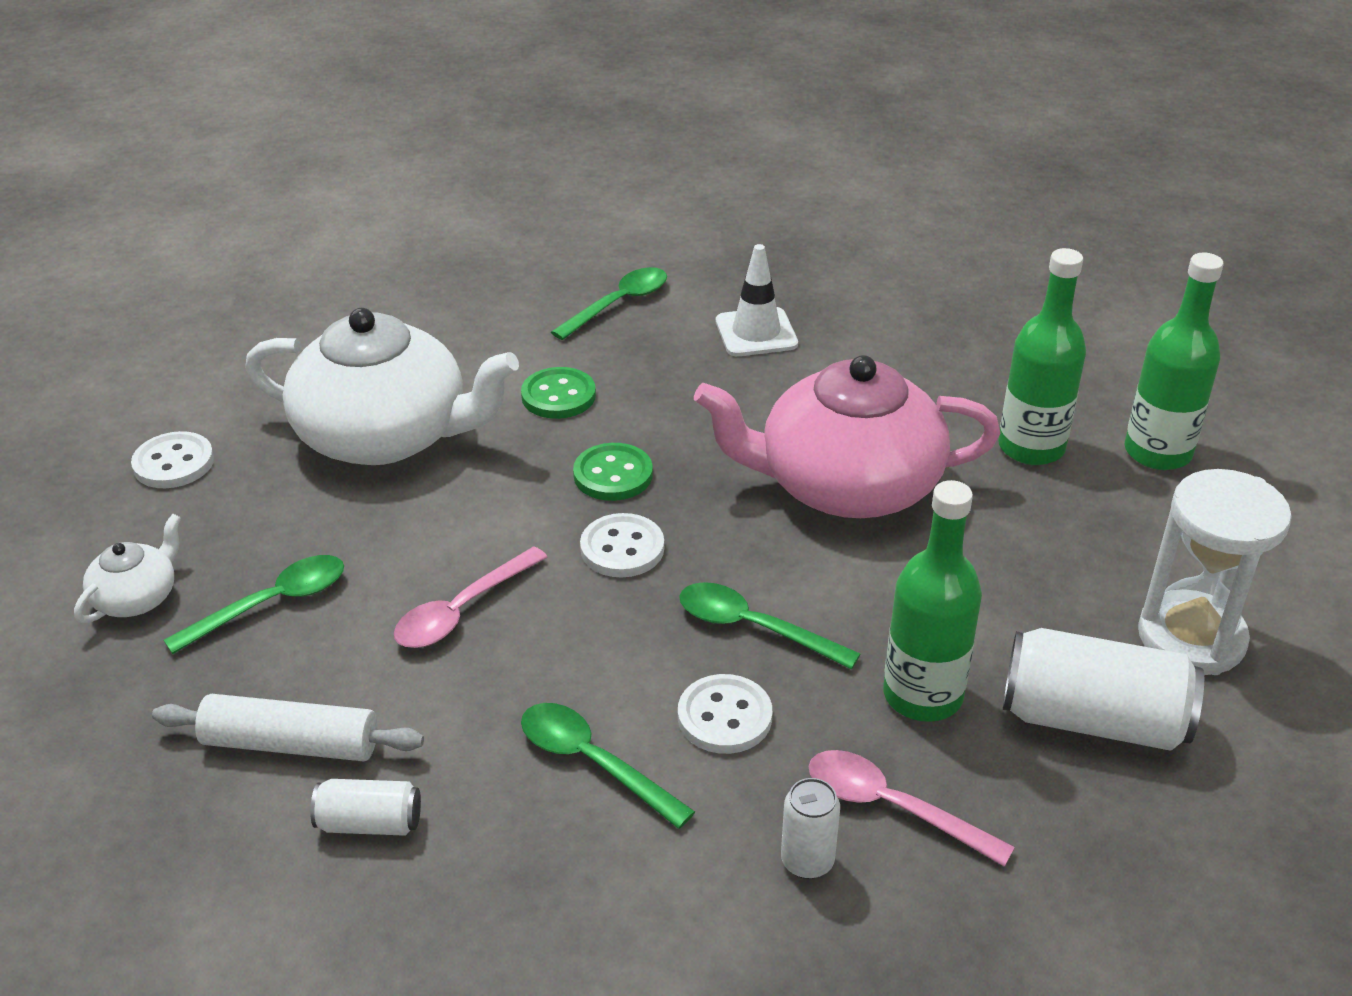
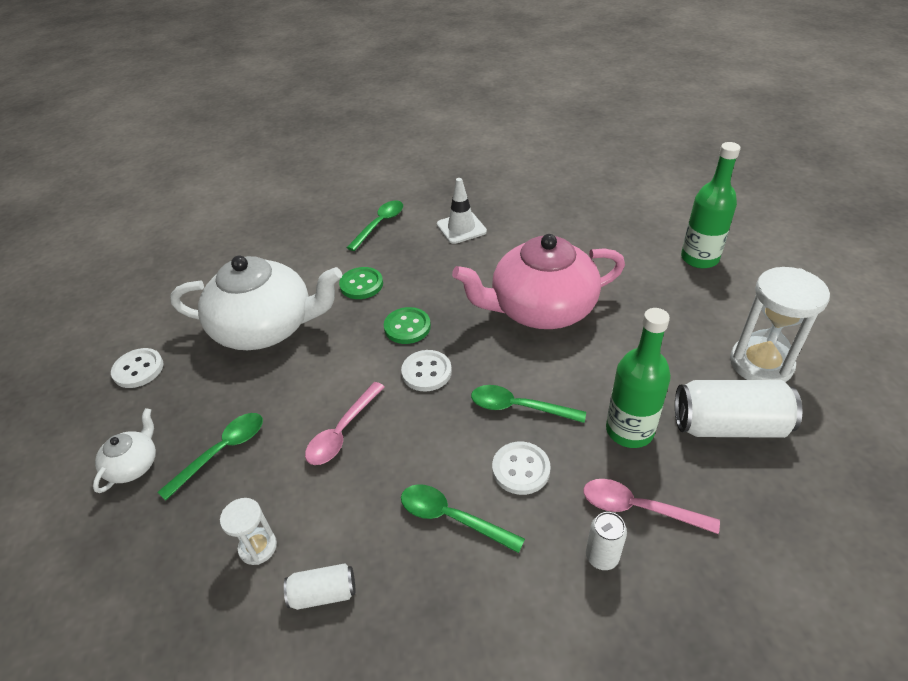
camera: 10 degrees left, 5 degrees up
(291, 743) = (258, 547): white rolling pin -> white hourglass
(1031, 447) = (632, 268): green bottle -> none

